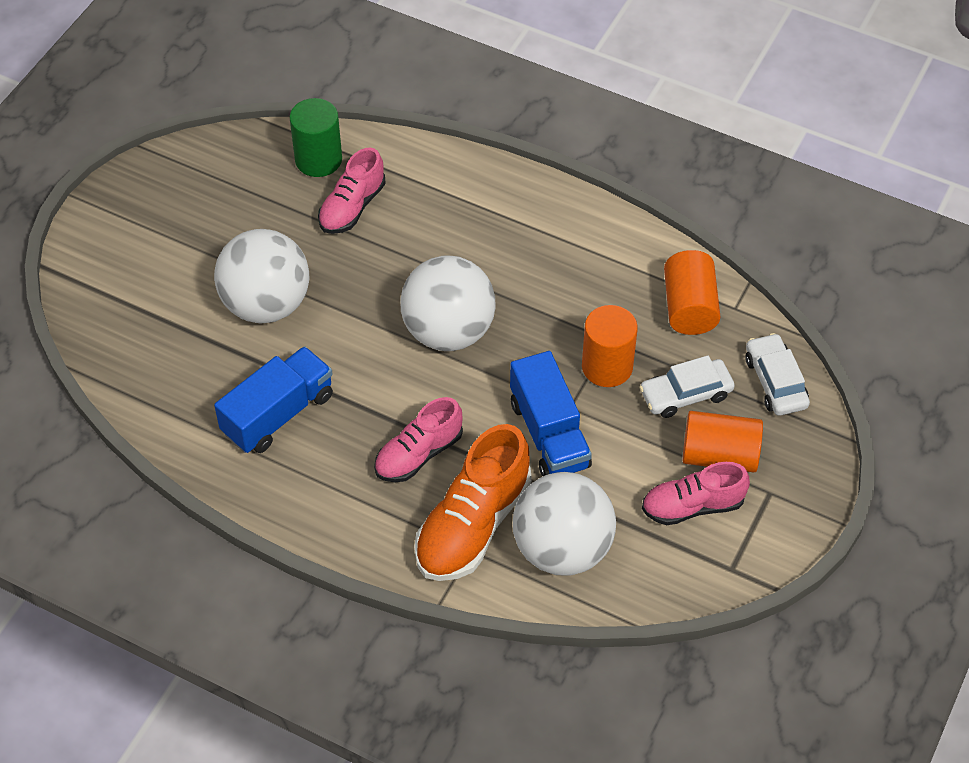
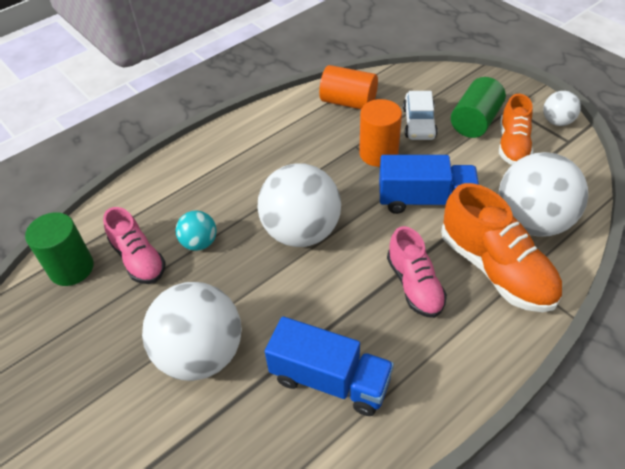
camera: 65 degrees left, 5 degrees down
(278, 414) = (330, 380): blue truck -> blue truck turned 135 degrees clockwise
(394, 248) = (199, 243): none -> turquoise ball
(692, 506) = (513, 145): pink shoe -> orange shoe
(719, 455) = (475, 121): orange cylinder -> green cylinder
(766, 549) = (557, 121): none -> white ball
(775, 382) = (426, 83): white car -> none

